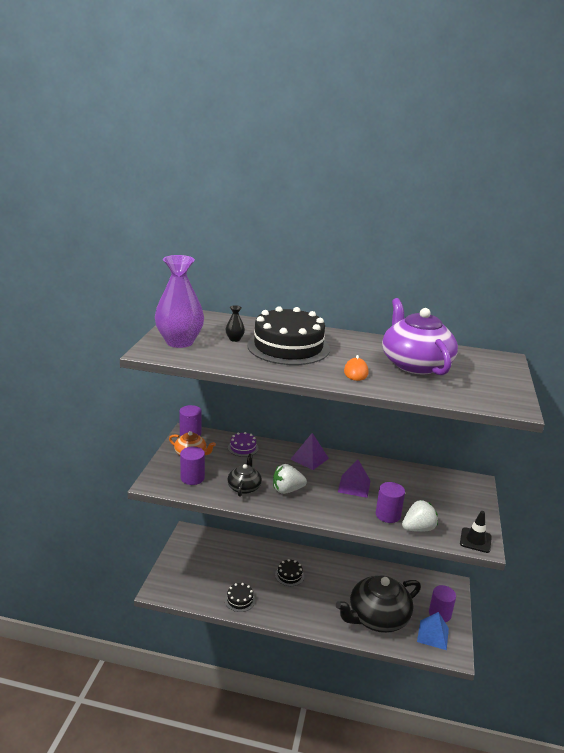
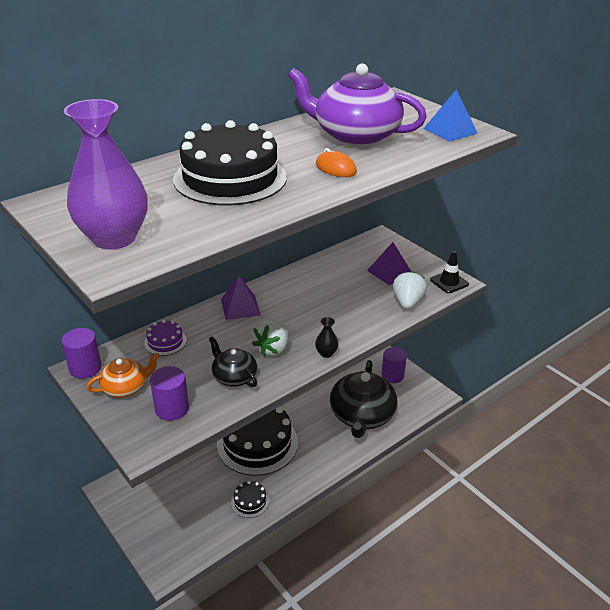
camera: 50 degrees left, 10 degrees up
(234, 339) = (163, 200): black vase -> black vase (326, 353)
(289, 575) = (257, 443): black cake -> black cake, size x2.31
(354, 486) = (313, 304): purple pyramid -> purple pyramid (389, 272)
(388, 515) = (373, 308): purple cylinder -> none
(433, 635) = (409, 394): blue pyramid -> blue pyramid (450, 131)

